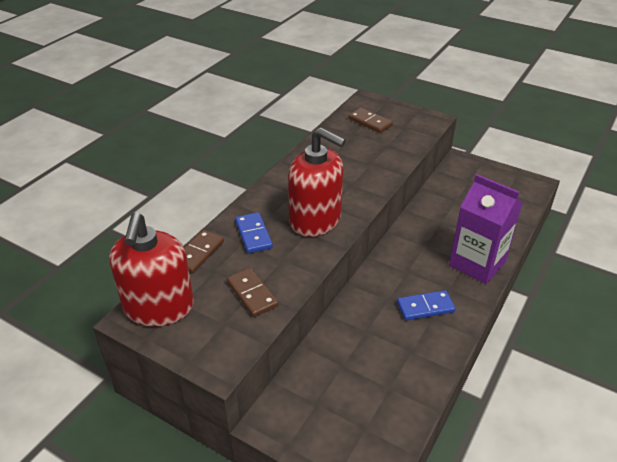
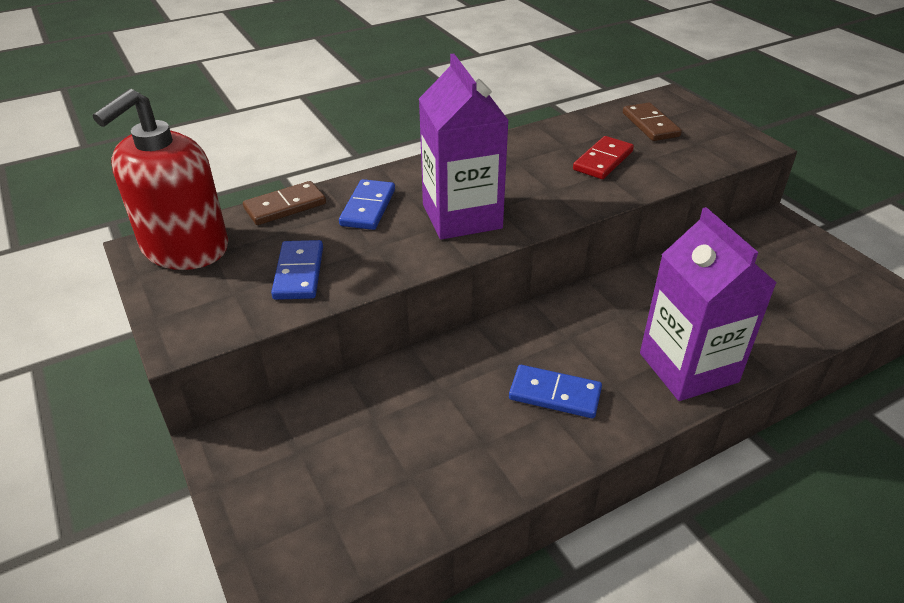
camera: 30 degrees right, 0 degrees up
(252, 294) = (298, 273): brown domino -> blue domino
(315, 220) = (462, 216): red soap dispenser -> purple carton
(363, 155) = (603, 160): none -> red domino

